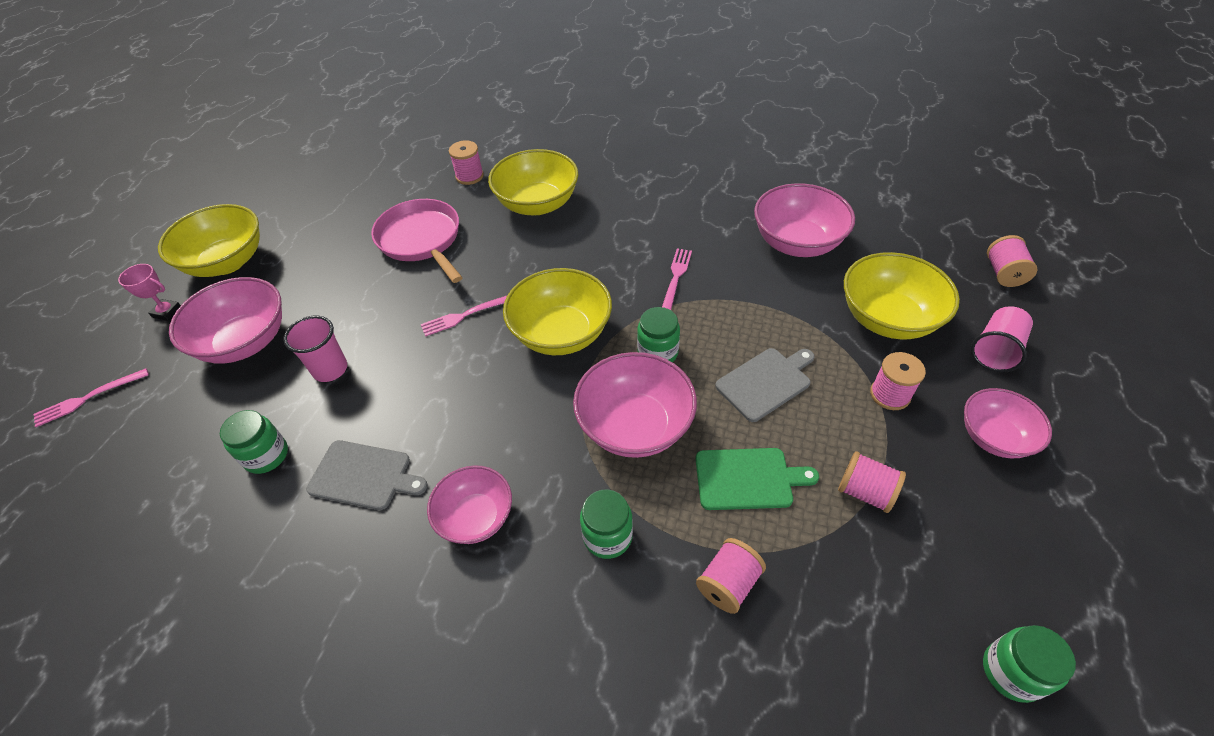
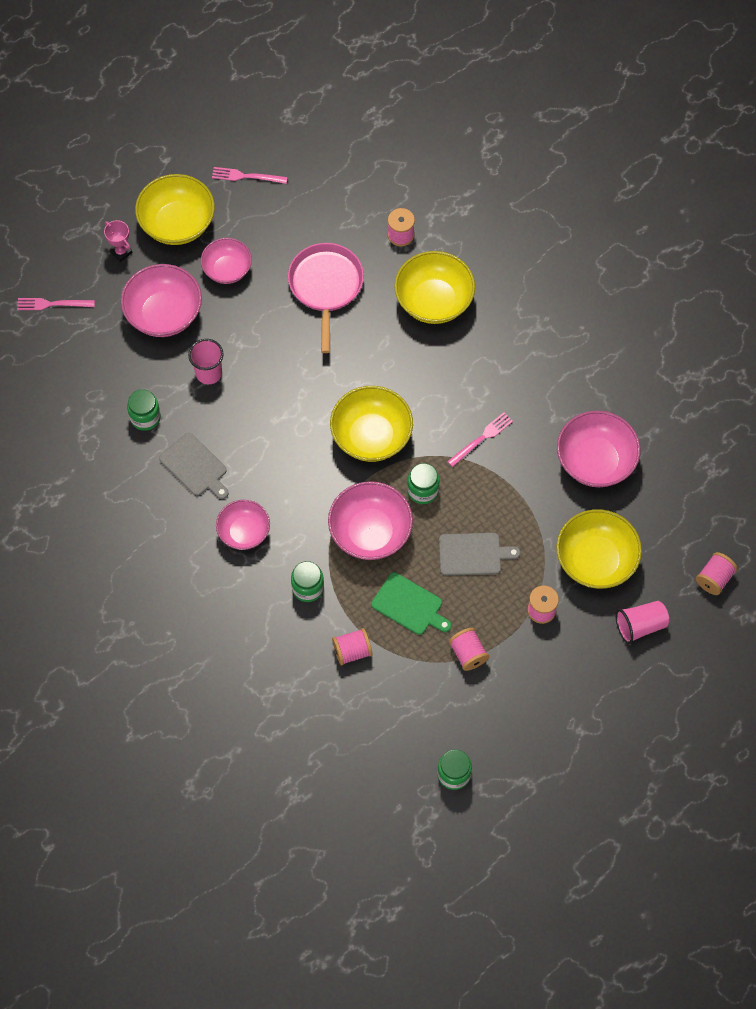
camera: 30 degrees right, 15 degrees up
(466, 315) = (318, 381): pink fork -> pink fork (246, 176)
(994, 437) = (575, 673): pink bowl -> pink bowl (227, 269)

